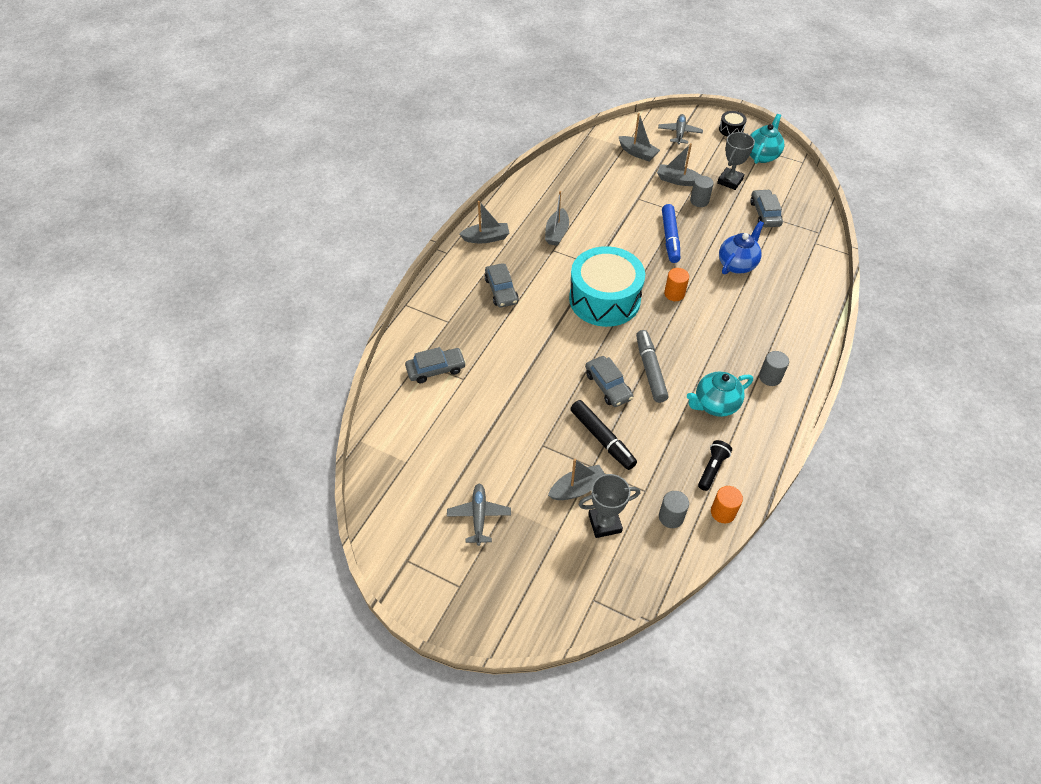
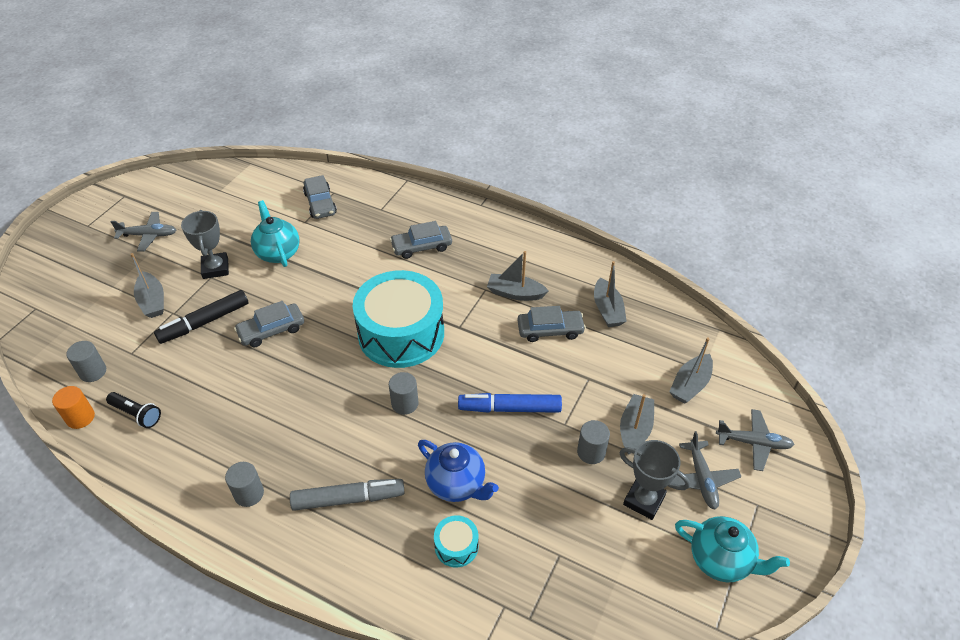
camera: 90 degrees right, 5 degrees down
(486, 238) = (504, 234): grey boat -> grey boat (607, 310)
(604, 523) = (107, 320): grey trophy -> grey trophy (215, 268)
(650, 370) = (285, 369): grey marker -> grey marker (348, 499)
(674, 294) = (405, 404): orange cylinder -> grey cylinder
(710, 156) = (701, 479): none -> grey plane
(715, 405) = (221, 427): turquoise teapot -> turquoise teapot (278, 253)
(731, 129) = (784, 521): black drum -> none
(765, 213) = (570, 540): grey car -> grey car (550, 330)
(782, 264) = (456, 546): none -> turquoise drum

